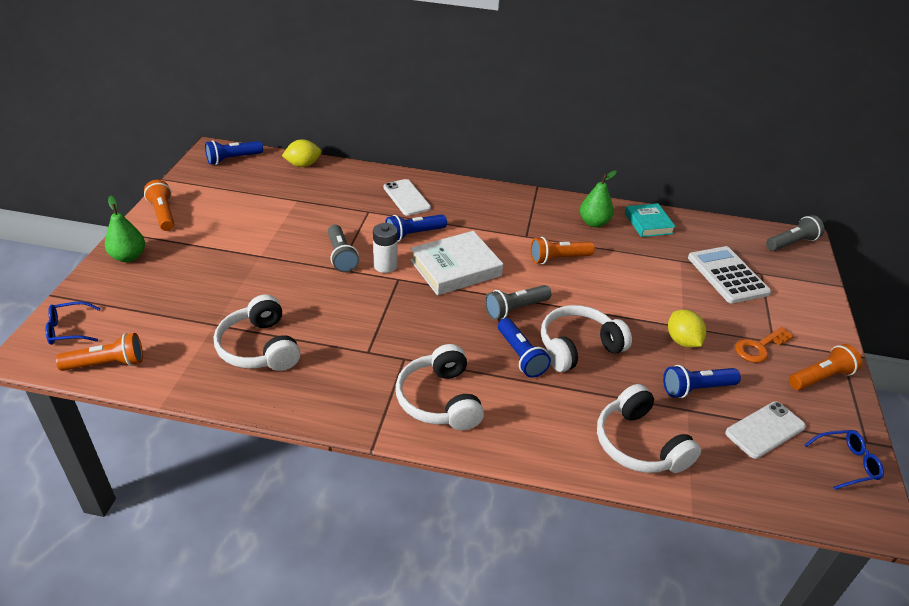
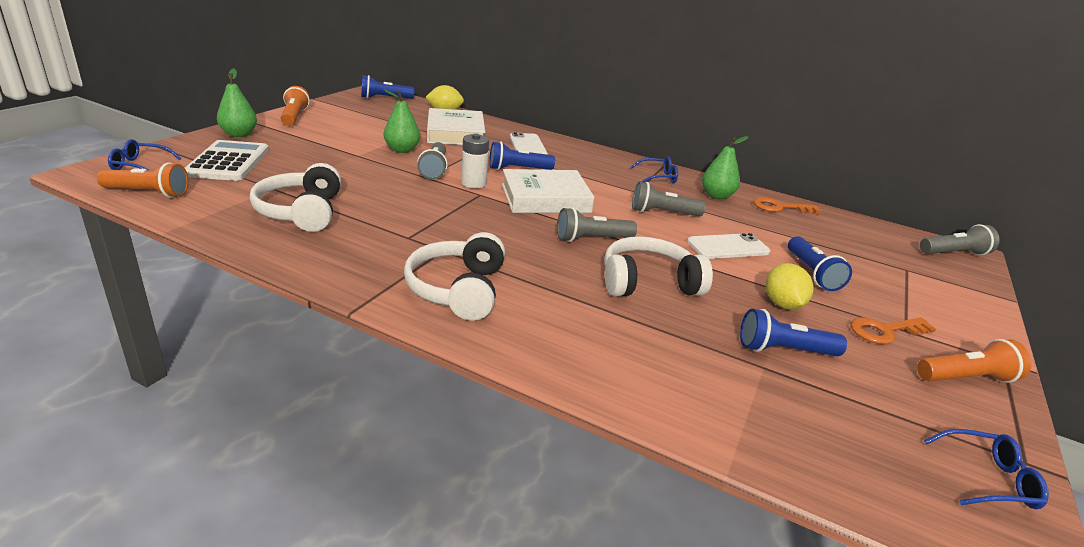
camera: 15 degrees right, 10 degrees down
(296, 236) = (402, 150): none -> green pear
(331, 196) = (455, 133): none -> white book
(521, 356) = (575, 275): blue flashlight -> blue flashlight (812, 273)
(537, 211) = (658, 177): none -> blue glasses
(558, 259) = (662, 213): orange flashlight -> grey flashlight
(639, 444) = (682, 385): white headphones -> none
(648, 223) = (779, 207): turquoise book -> orange key
(727, 275) = (862, 263): white calculator -> white calculator (228, 162)
(765, 430) = (868, 412): white phone -> white phone (728, 247)

